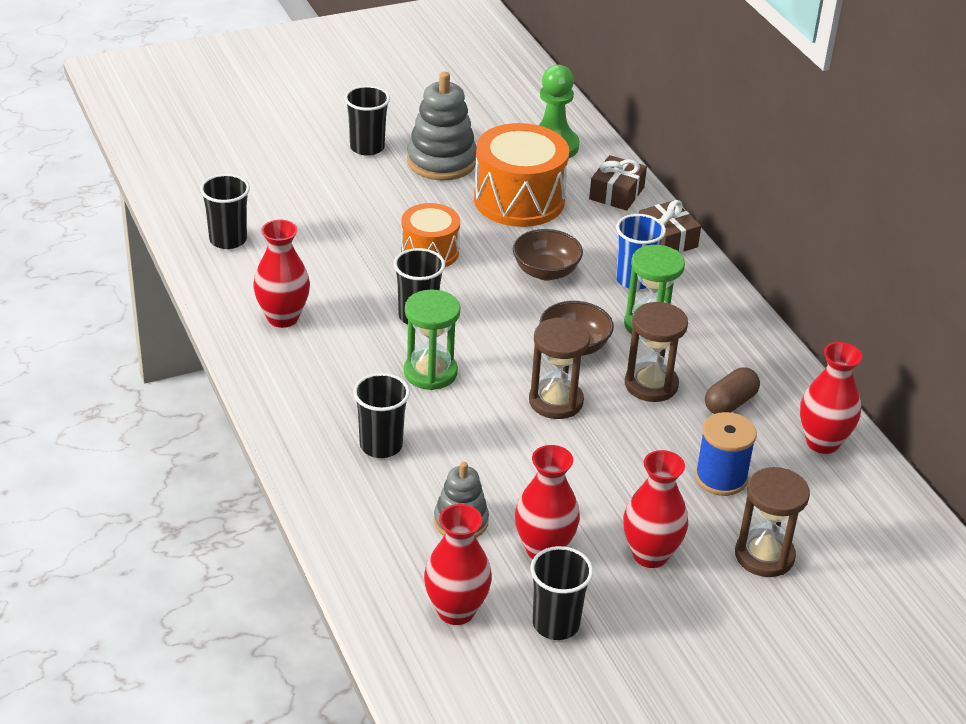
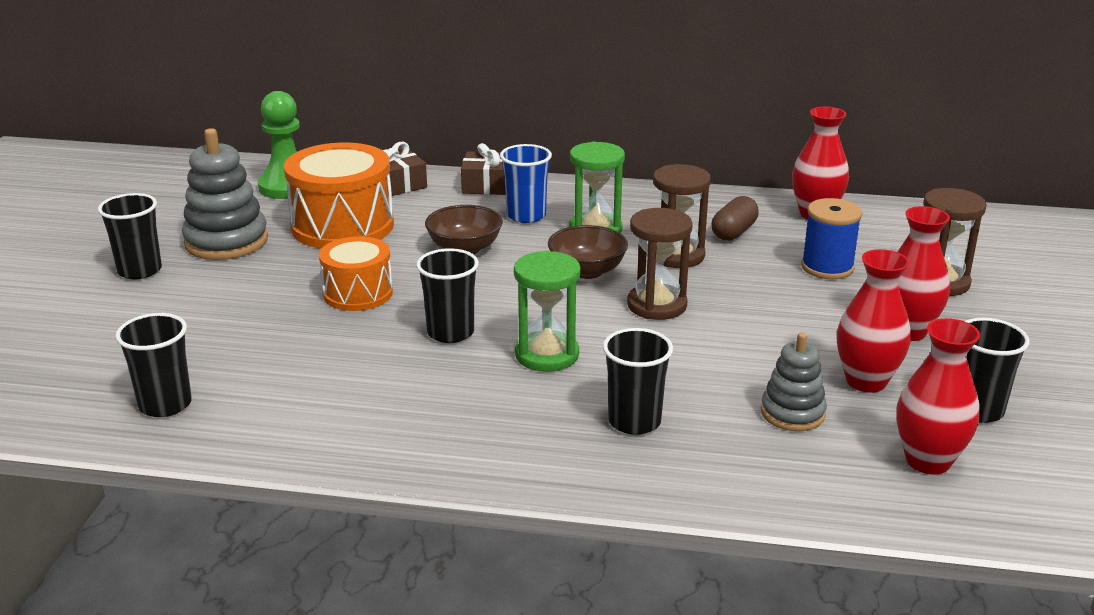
camera: 55 degrees left, 10 degrees down
(283, 318) = (353, 414): red vase -> none
(730, 403) = (733, 232): brown capsule -> brown capsule turned 45 degrees clockwise

